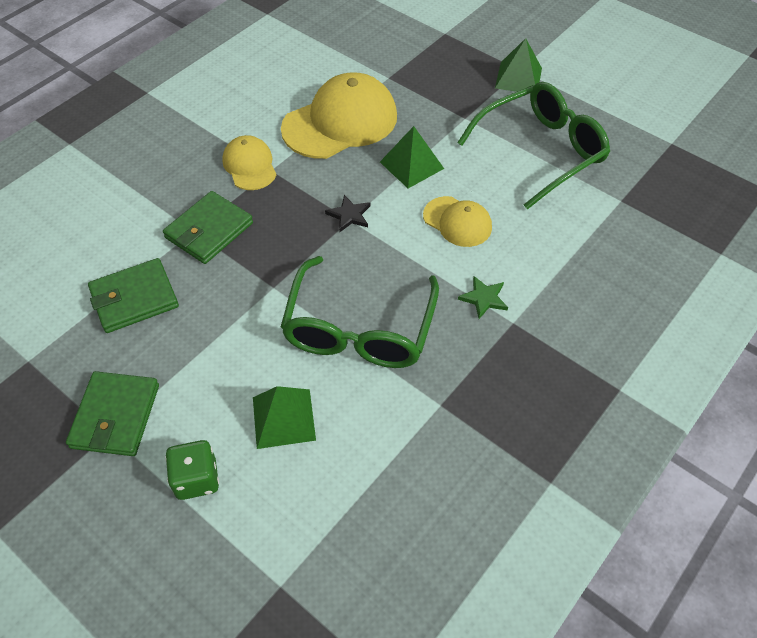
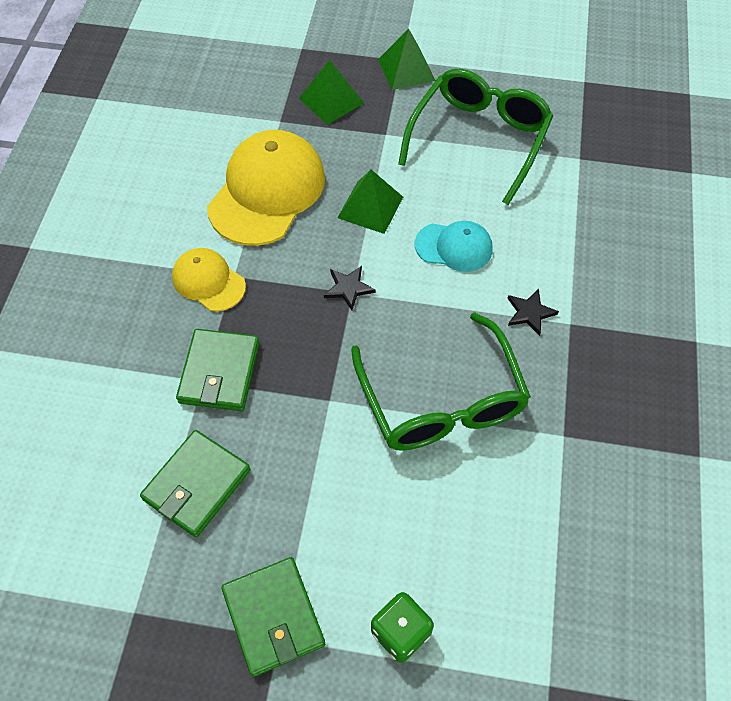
camera: 30 degrees left, 5 degrees up
(283, 418) = (436, 527): green pyramid -> green pyramid (331, 100)
(457, 222) = (454, 247): yellow cap -> turquoise cap
(484, 298) = (530, 313): green star -> black star

